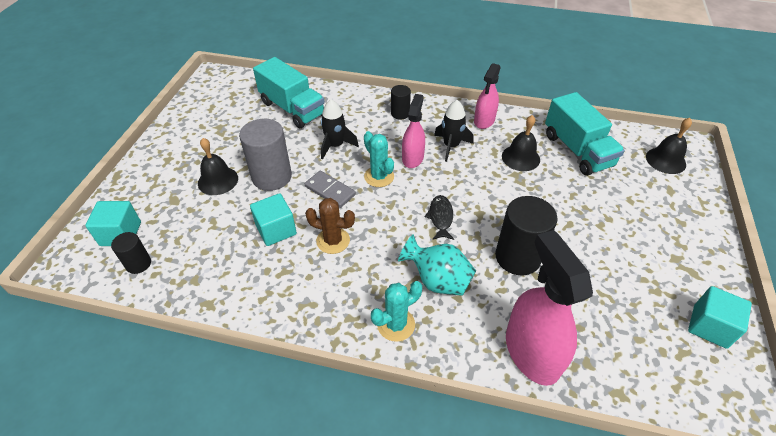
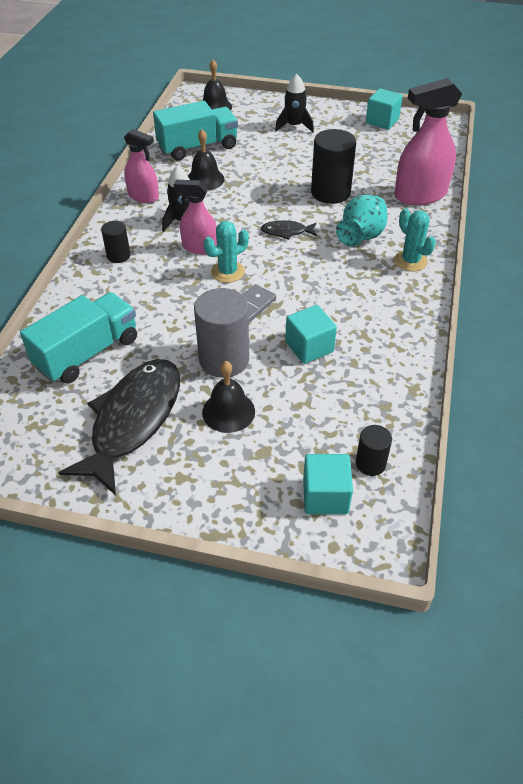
camera: 90 degrees left, 0 degrees up
(224, 134) = (133, 420): none -> black fish
(333, 241) = (321, 302): brown cactus -> none
(335, 145) = (171, 307): black rocket -> black rocket (294, 126)

